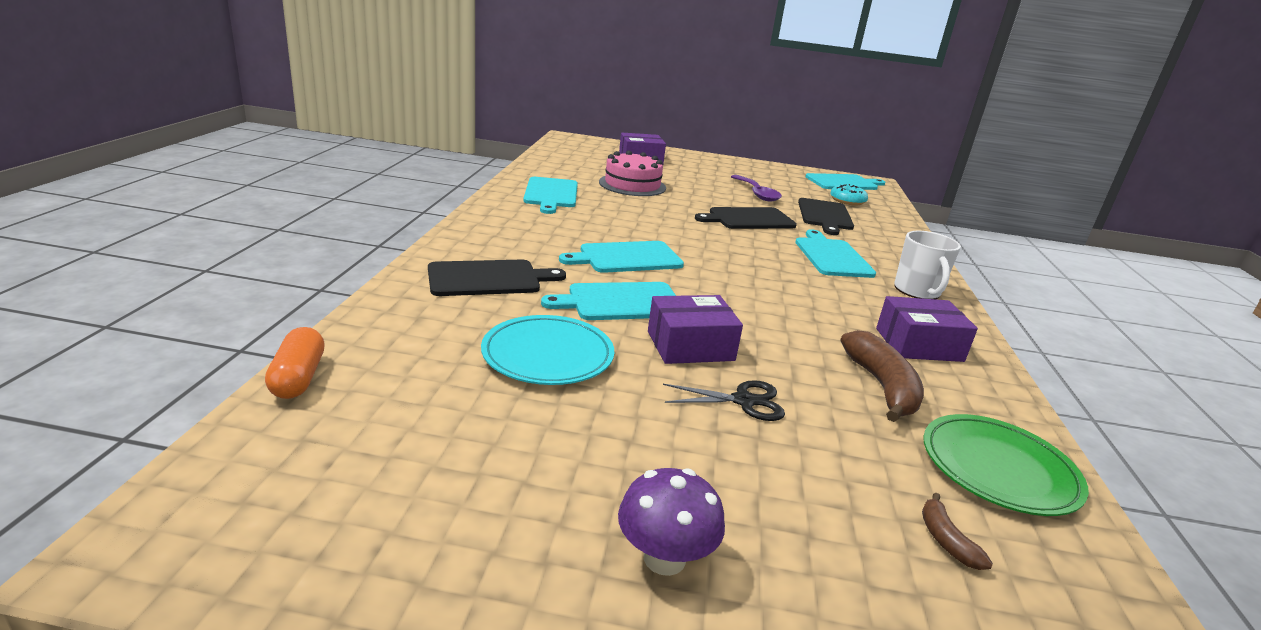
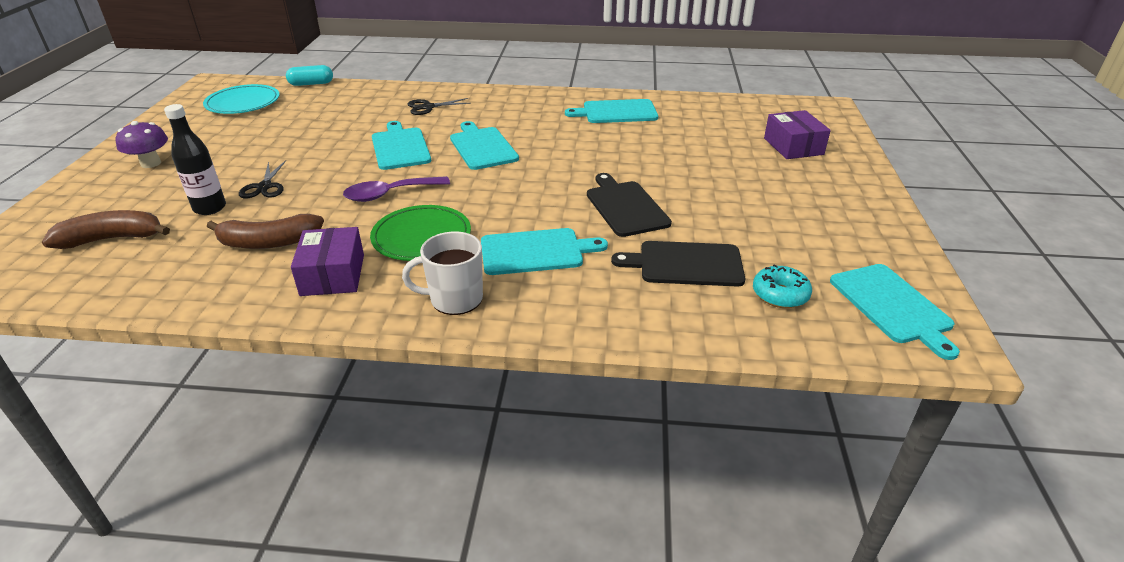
camera: 90 degrees right, 10 degrees up
(298, 378) = (311, 84): orange capsule -> turquoise capsule
(488, 278) = (428, 107): black cutting board -> black scissors
(548, 355) = (327, 130): turquoise plate -> turquoise plate (243, 103)
(632, 185) = (684, 144): pink cake -> none
(690, 346) = (336, 171): purple box -> none
(756, 194) = (733, 218): purple spoon -> purple spoon (390, 194)
(818, 446) = (210, 208): none -> black bottle
(946, 540) = (112, 239): brown banana -> brown banana, size x2.02
(998, 469) = (156, 275): green plate -> green plate (421, 237)

